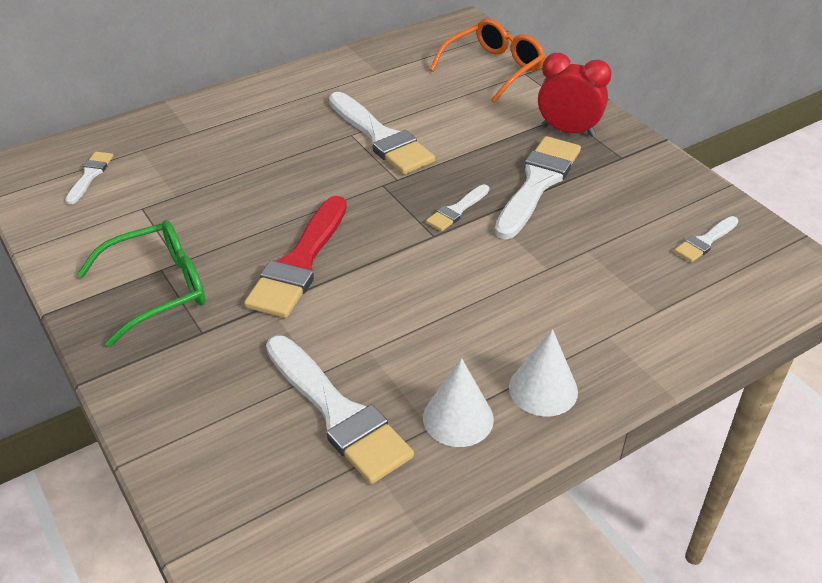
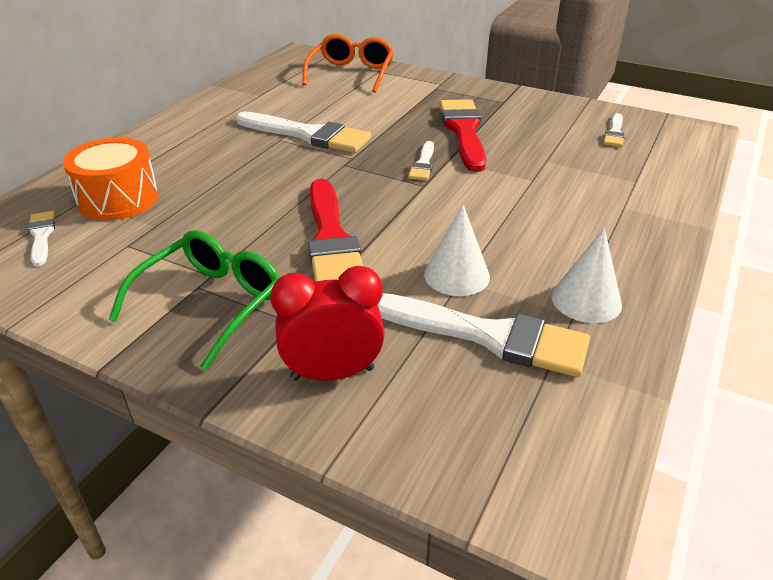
camera: 30 degrees left, 5 degrees down
(169, 157) = (118, 199): none -> orange drum
(537, 183) = (464, 131): white brush -> red brush
(543, 389) = (622, 256): white cone -> white cone (457, 275)
(568, 131) = (448, 96): red clock -> red clock (332, 373)

